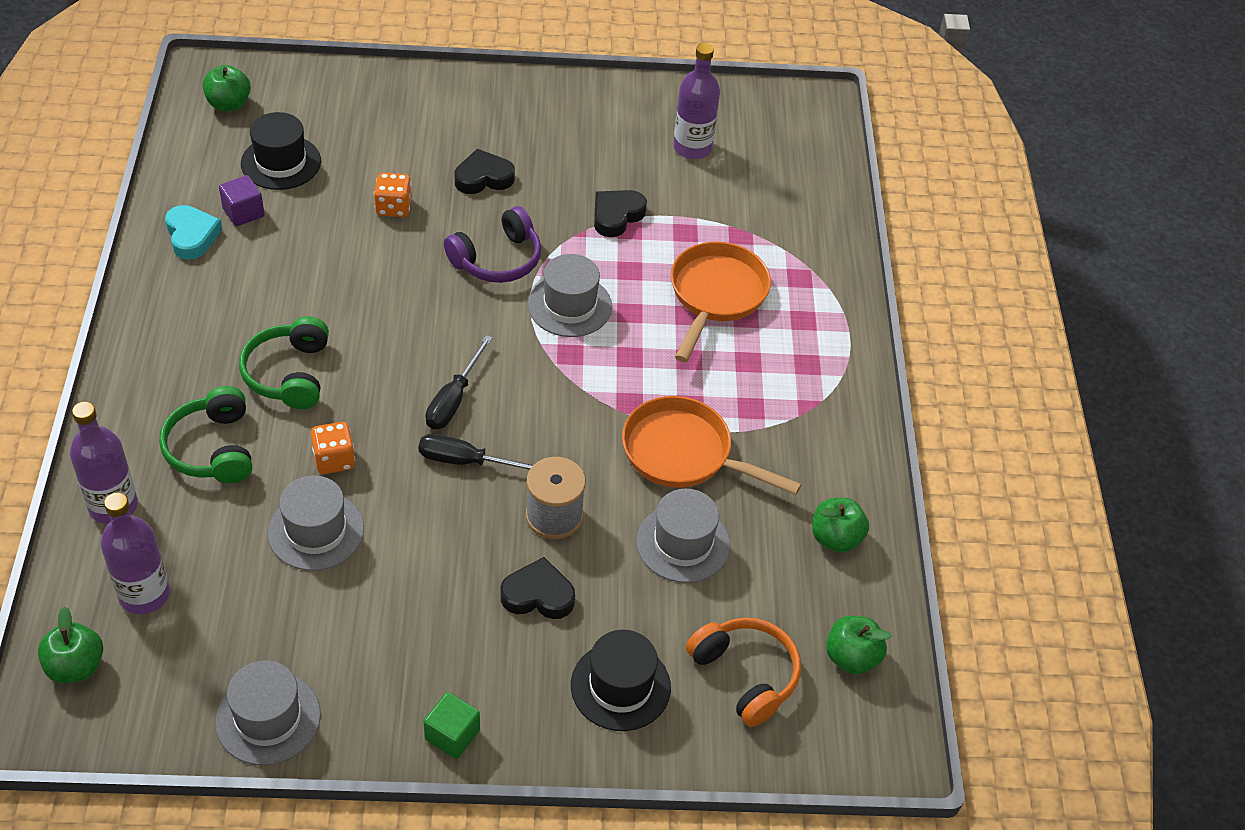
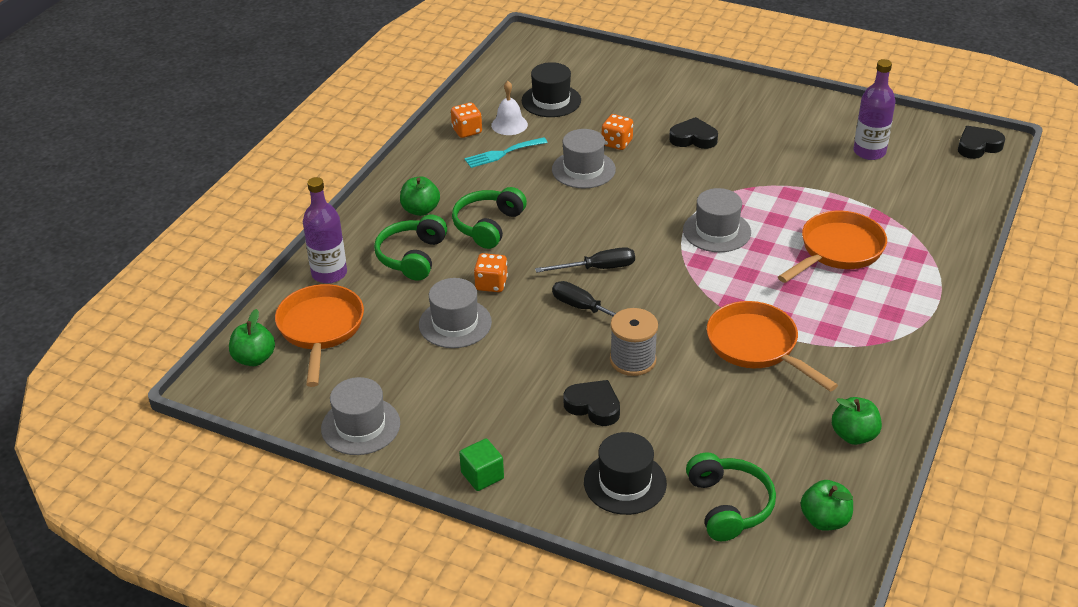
camera: 30 degrees right, 10 degrees down
(144, 594) = (320, 330): purple bottle -> orange pan
(192, 236) = (467, 131): turquoise heart -> orange dice
(229, 104) = (534, 60): green apple -> green apple (420, 210)
(243, 212) = (509, 124): purple cube -> white bell
(255, 259) = (502, 153): none -> turquoise fork
(454, 399) = (597, 268): black screwdriver -> black screwdriver turned 150 degrees counterclockwise
(497, 259) = (676, 190): purple headphones -> none
(616, 216) = (784, 183): black heart -> black heart (978, 146)
(683, 543) = (724, 404): grey hat -> grey hat (583, 169)
(745, 675) = (728, 505): orange headphones -> green headphones

